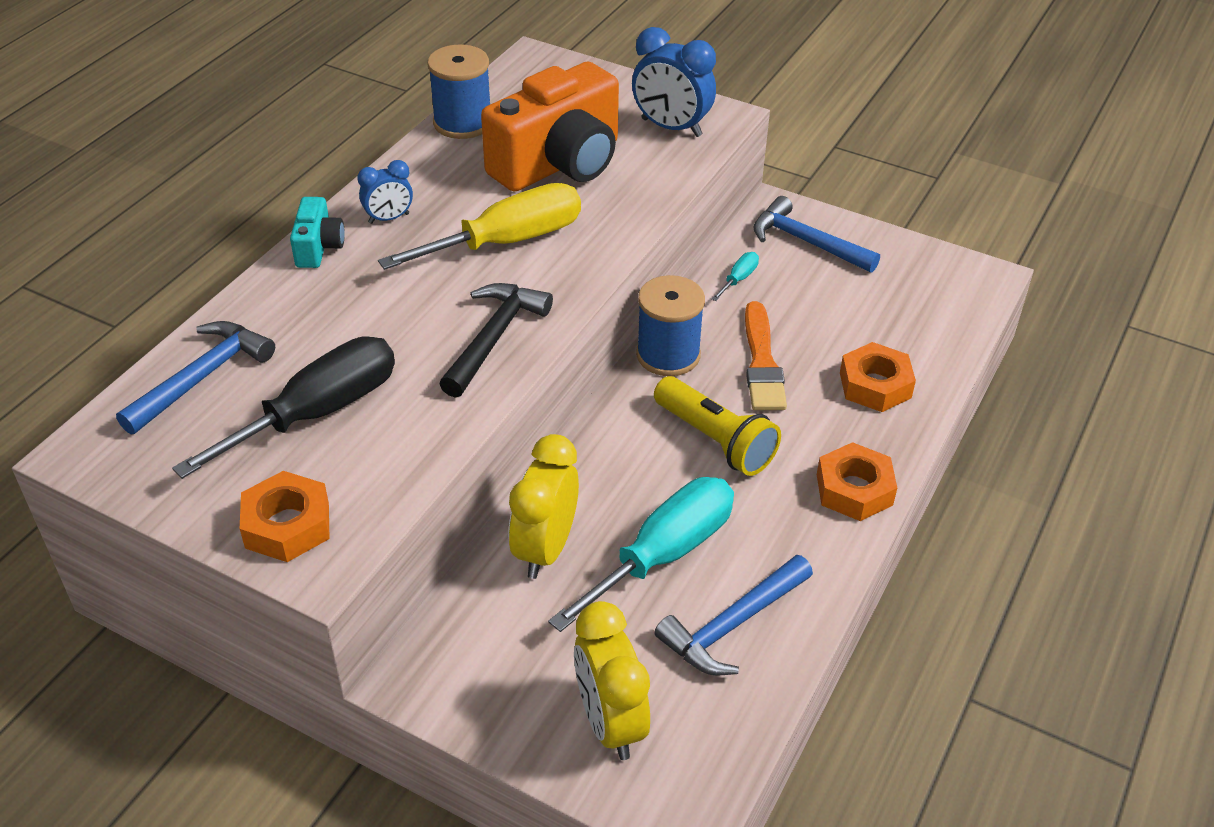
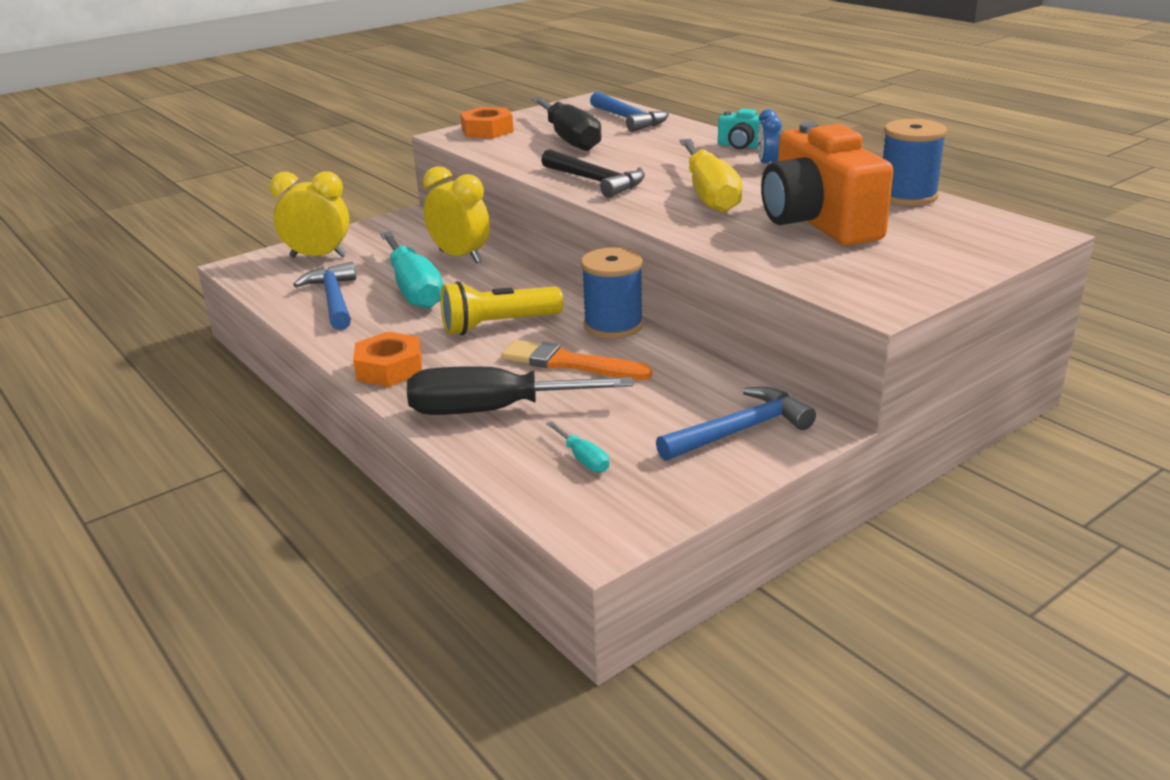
camera: 115 degrees right, 15 degrees down
(671, 128) = (864, 275): blue clock -> none
(738, 279) = (698, 377): turquoise screwdriver -> turquoise screwdriver (583, 459)
(875, 385) = (492, 410): orange nut -> black screwdriver

